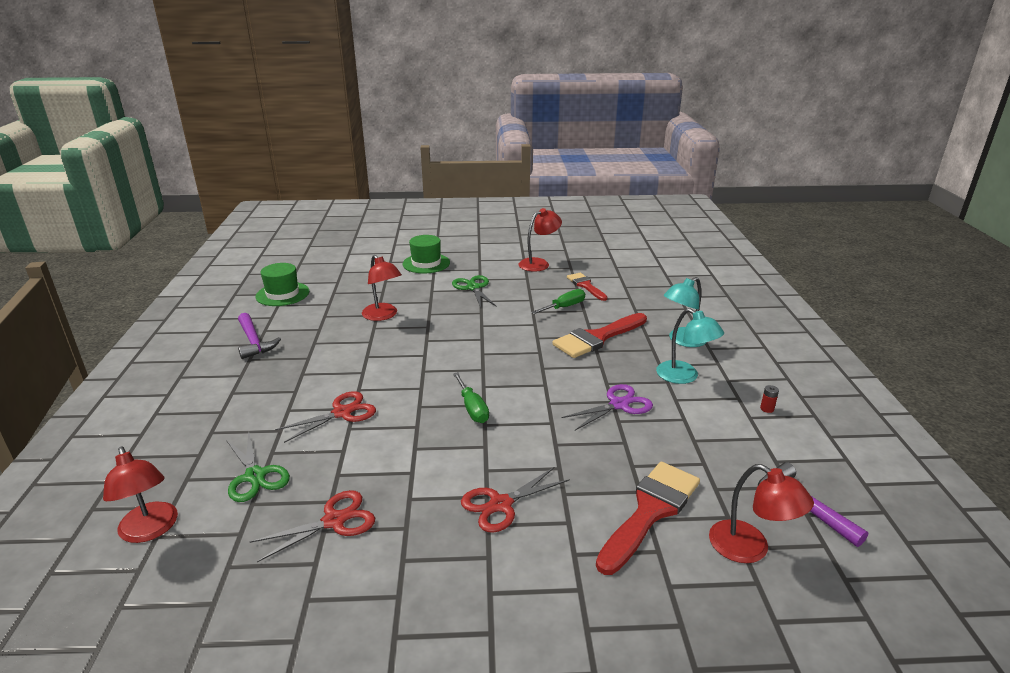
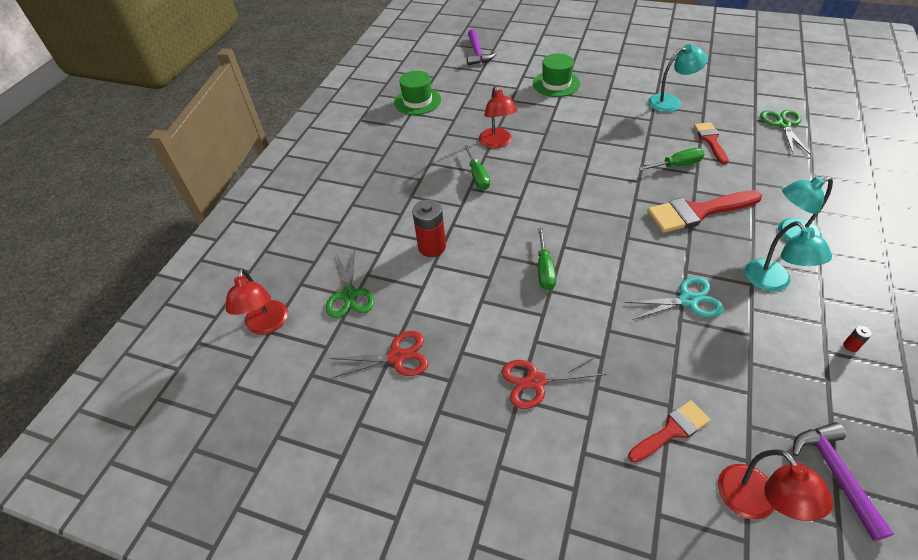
camera: 25 degrees right, 20 degrees up
(254, 342) = (381, 152): purple hammer -> purple hammer (477, 53)
(342, 413) = (432, 247): red scissors -> red battery
(372, 345) = (478, 176): none -> green screwdriver
(473, 288) = (592, 123): green scissors -> green scissors (783, 125)
(539, 263) = (671, 102): red lamp -> turquoise lamp
(619, 405) = (688, 300): purple scissors -> turquoise scissors
(650, 511) = (671, 430): red brush -> red brush, size x0.60

